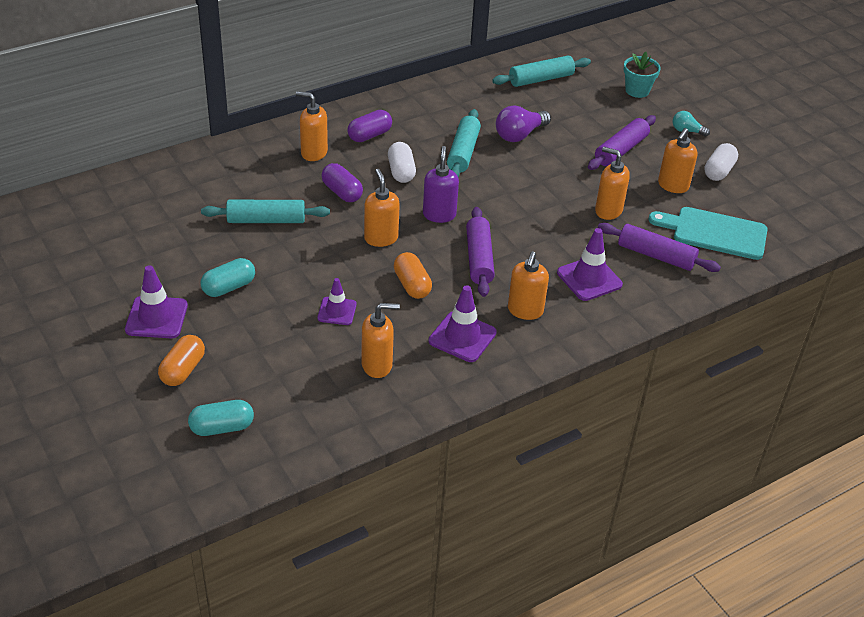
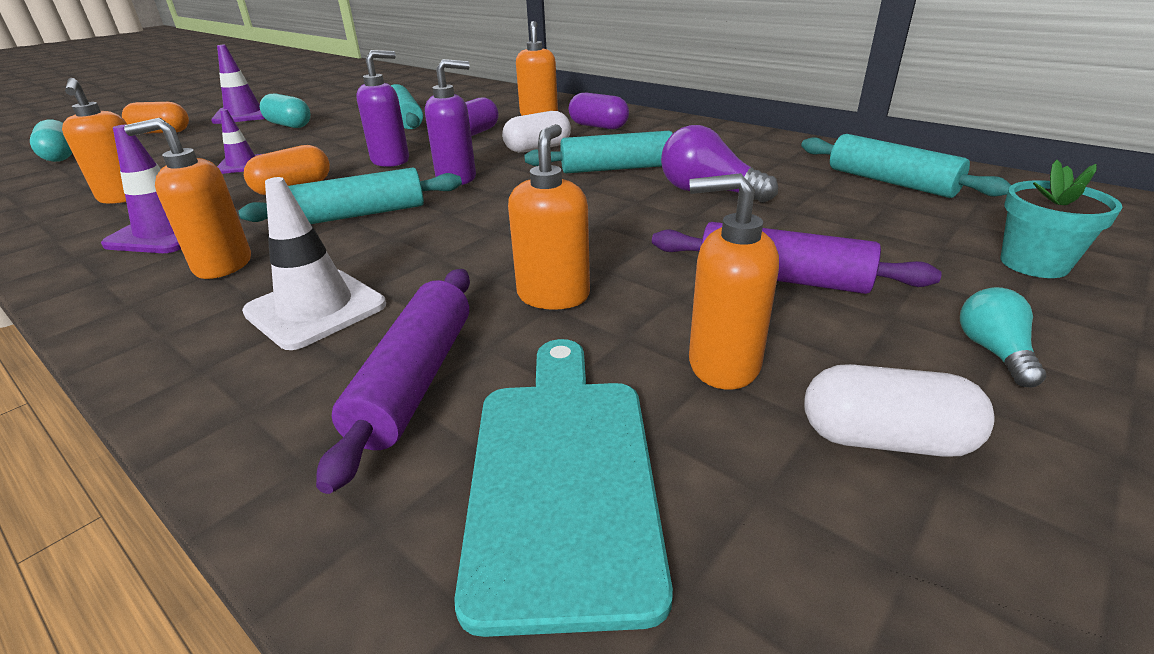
camera: 75 degrees right, 10 degrees down
(381, 238) = (391, 160): orange soap dispenser -> purple soap dispenser
(479, 259) = (360, 214): purple rolling pin -> turquoise rolling pin
(589, 279) = (315, 309): purple traffic cone -> white traffic cone

